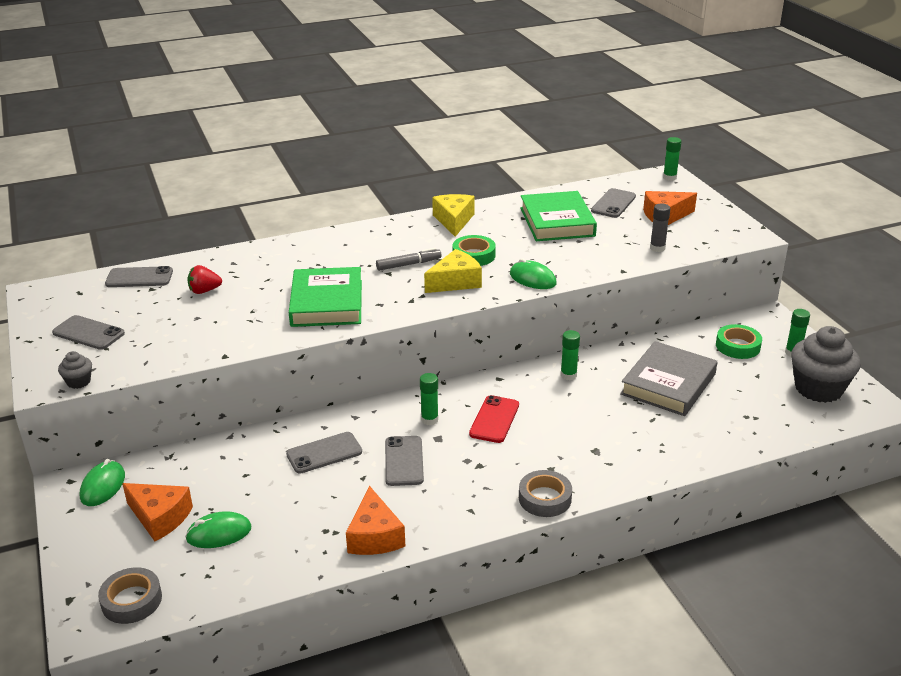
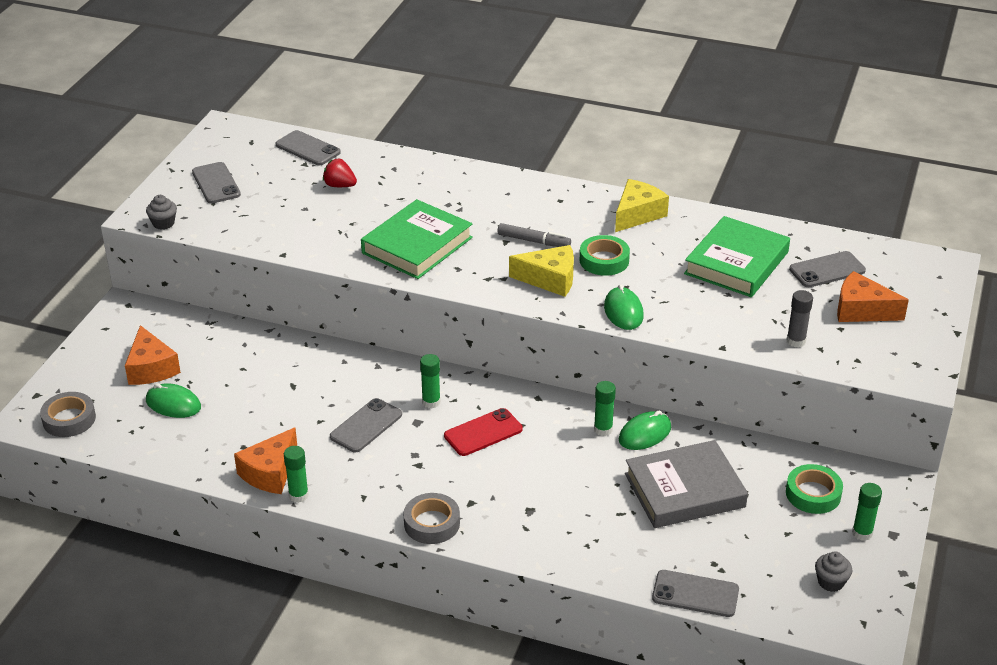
camera: 40 degrees right, 5 degrees up
(103, 486) = (143, 321): green mouse -> green mouse (645, 434)
(324, 453) = (317, 384): grey phone -> grey phone (695, 594)
(669, 177) = (940, 268): green glue stick -> green glue stick (298, 495)
(818, 389) = (830, 582): grey cupcake -> grey cupcake, size x0.45

